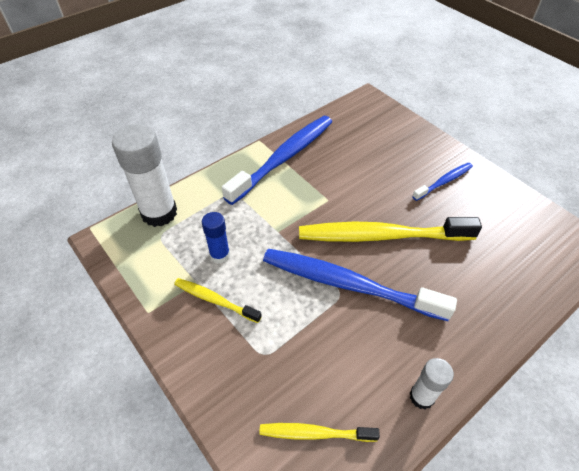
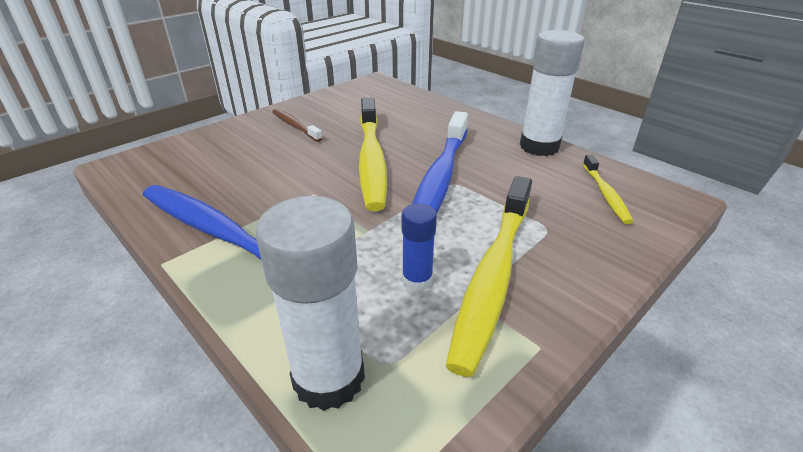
camera: 95 degrees left, 15 degrees down
(215, 300) = (493, 275): yellow toothbrush -> yellow toothbrush, size x1.99
(421, 396) = (539, 146): white glue stick -> white glue stick, size x1.89
(444, 182) = (295, 126): blue toothbrush -> brown toothbrush

